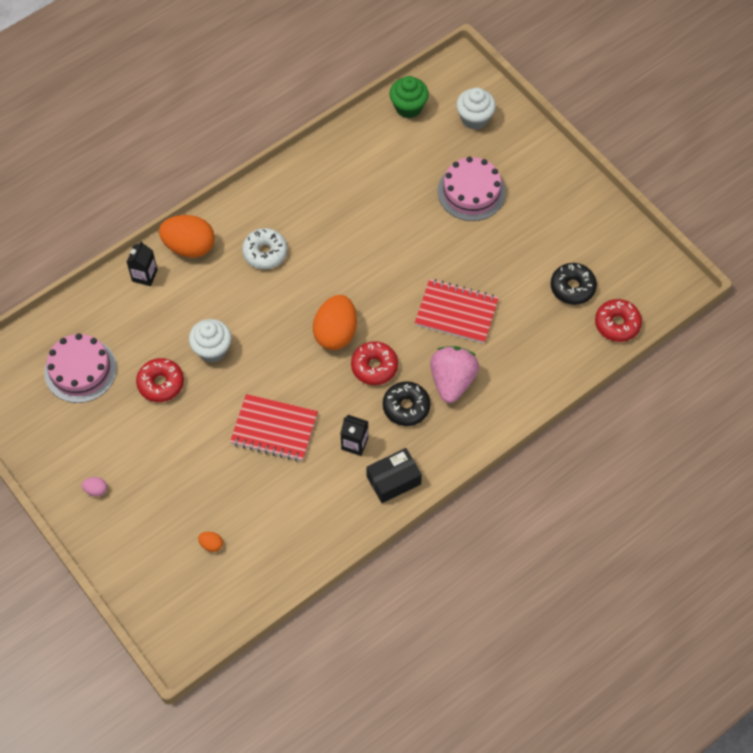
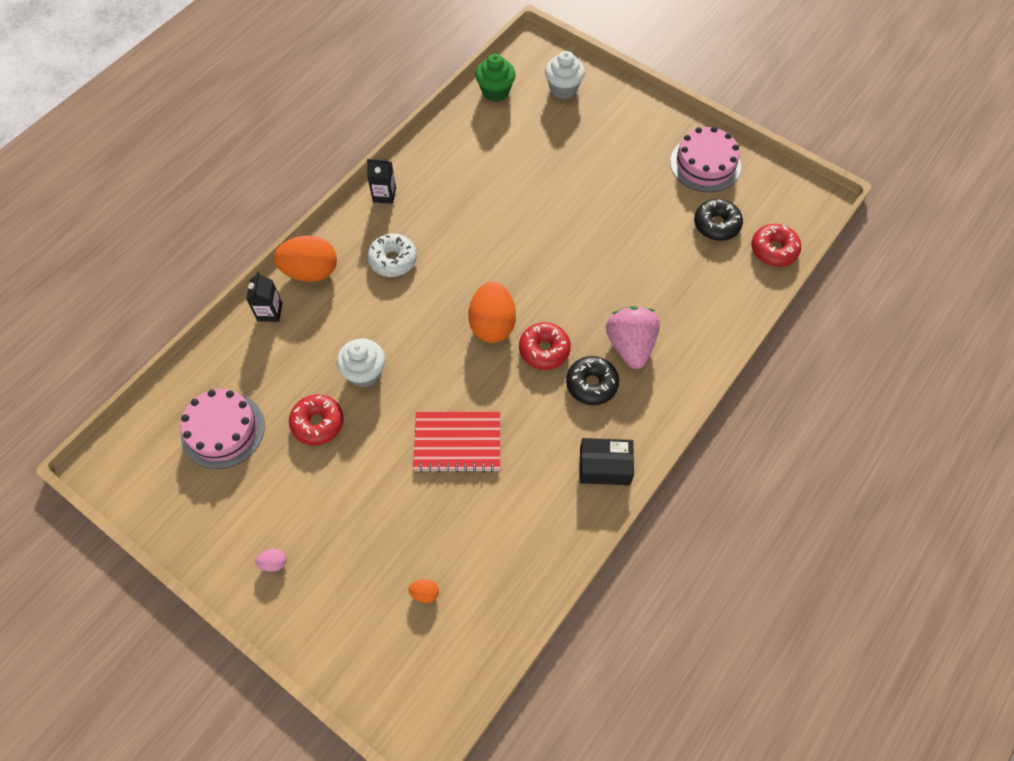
camera: 15 degrees left, 0 degrees up
(354, 443) = (550, 437): black carton -> black carton (384, 195)
(393, 480) = (604, 466): black box -> black box turned 45 degrees clockwise
(456, 312) = (610, 275): red notebook -> none
(471, 192) = (584, 156): pink cake -> pink cake (705, 164)

